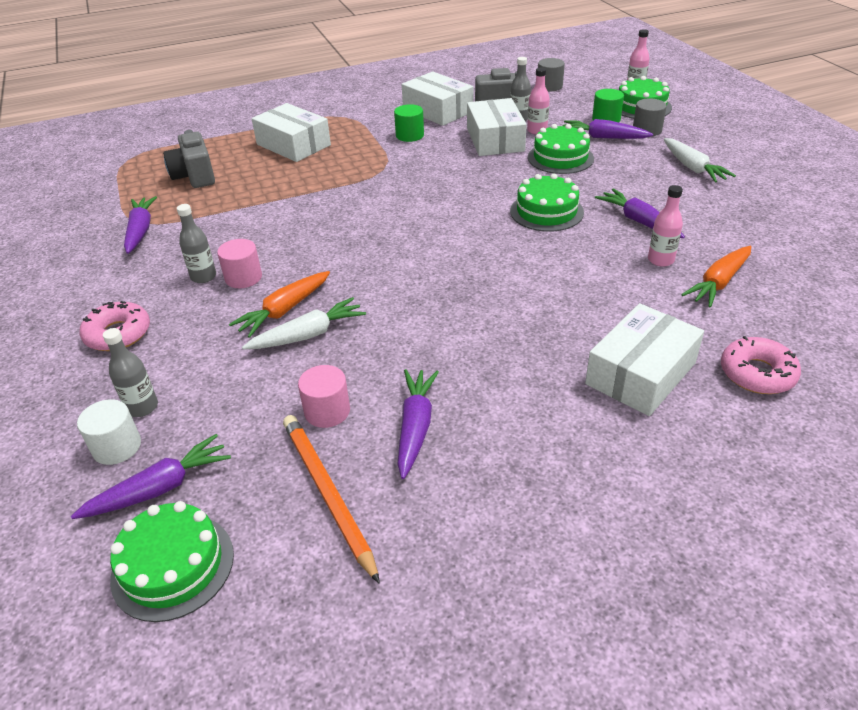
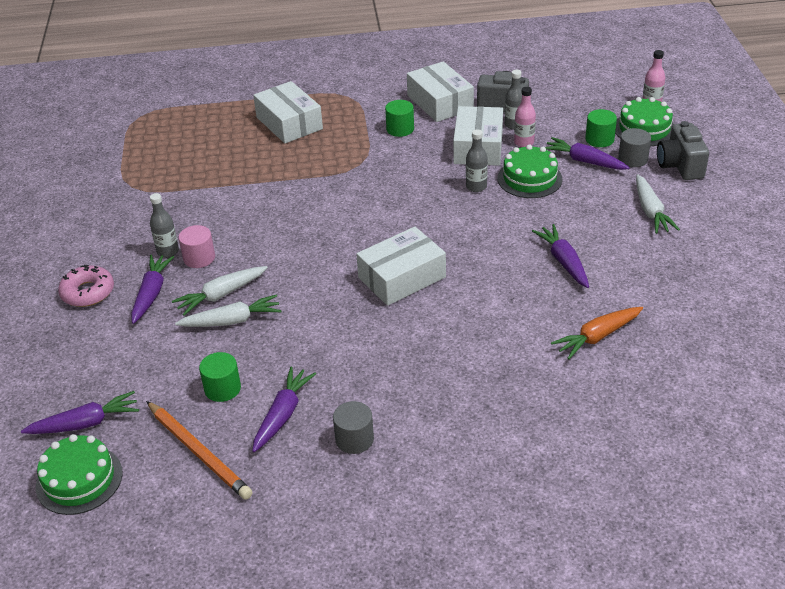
camera: 15 degrees right, 0 degrees up
(117, 447) = (64, 386): white cylinder -> none
(140, 230) = (130, 196): purple carrot -> purple carrot (152, 293)
(142, 407) = (90, 358): grey bottle -> grey bottle (476, 187)
(194, 176) = (191, 145): grey camera -> grey camera (680, 166)
(284, 311) = (221, 295): orange carrot -> white carrot
(327, 411) = (222, 388): pink cylinder -> green cylinder
(327, 494) = (199, 452): orange pencil -> orange pencil turned 150 degrees clockwise
(546, 211) = (485, 236): green cake -> none
(549, 86) = (565, 88): grey cylinder -> grey cylinder (354, 439)
(640, 373) = (480, 406): white box -> white box (402, 277)
(660, 260) = (559, 305): pink bottle -> none
(757, 373) = (576, 425): pink donut -> none

